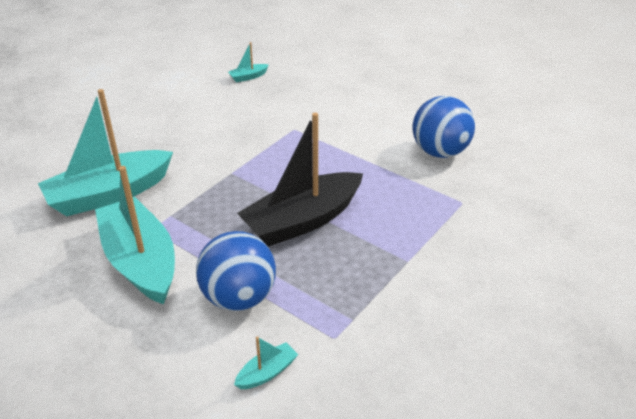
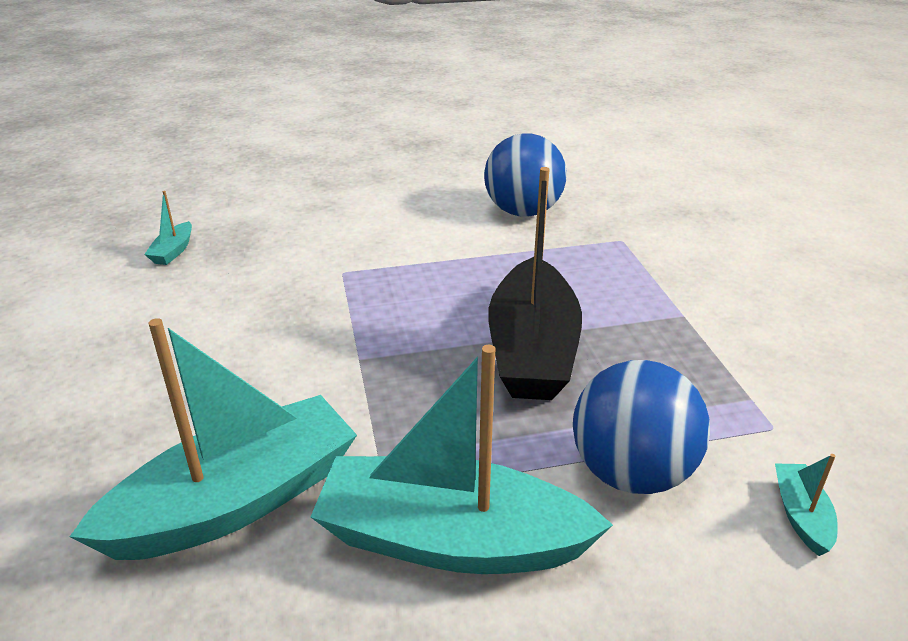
camera: 50 degrees left, 5 degrees down
(109, 194) = (236, 501): turquoise boat -> turquoise boat turned 135 degrees counterclockwise

